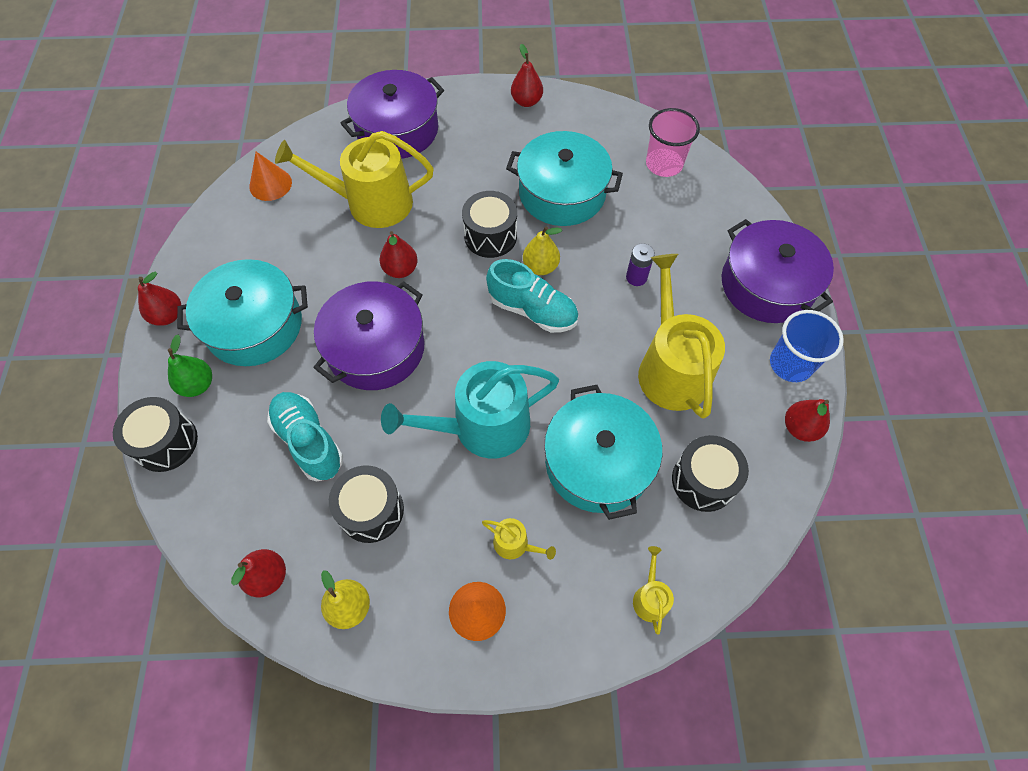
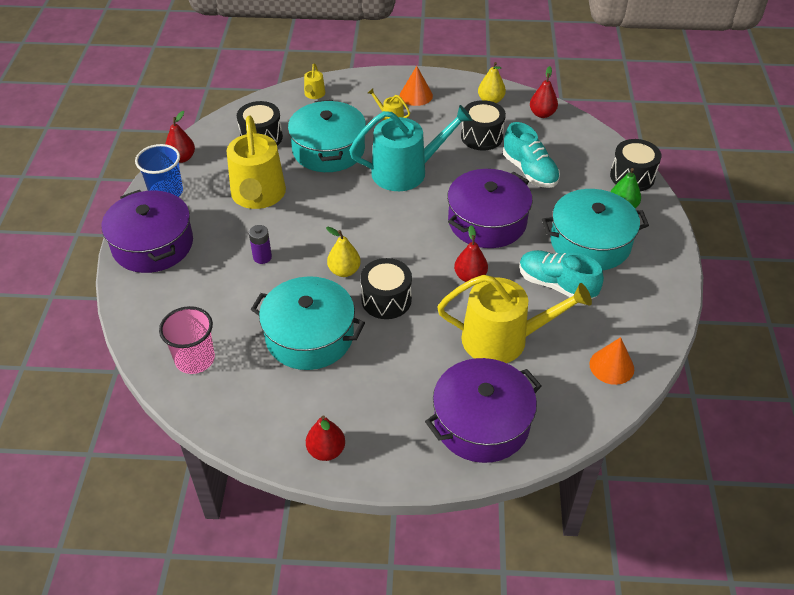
camera: 175 degrees left, 15 degrees down
(168, 316) = (666, 254): red pear -> none
(532, 310) = (357, 239): turquoise shoe -> turquoise shoe (556, 285)

